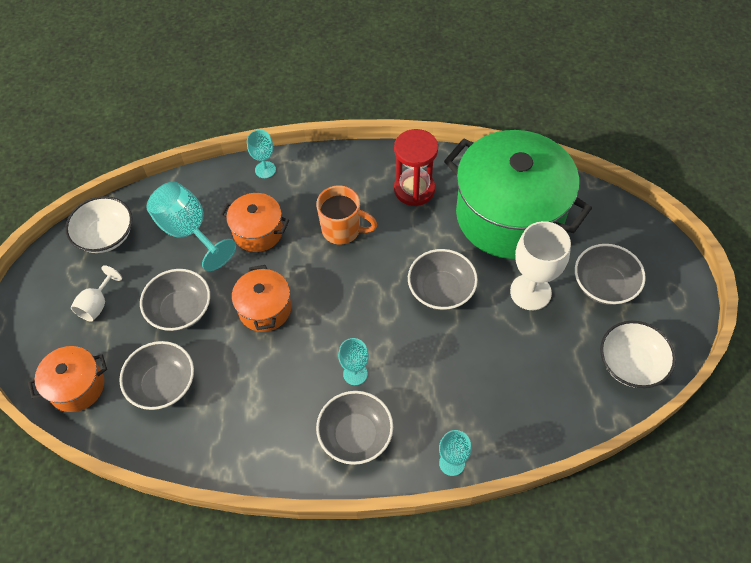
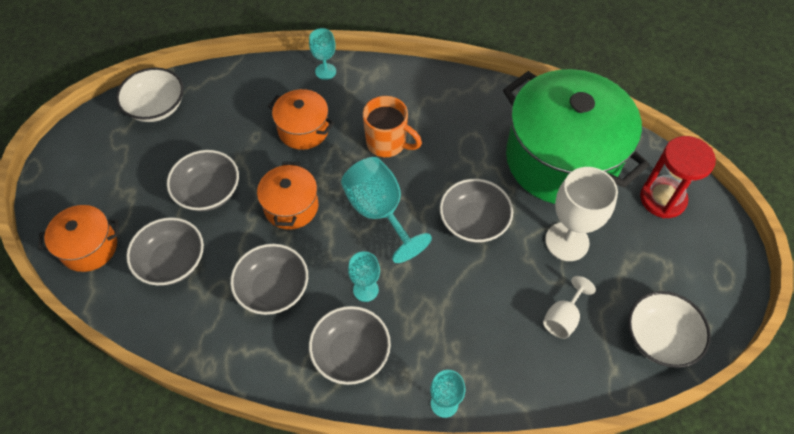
camera: 10 degrees right, 0 degrees up
(97, 305) = (130, 171): white goblet -> white goblet (562, 318)
(189, 231) = (236, 117): turquoise goblet -> turquoise goblet (379, 212)
(414, 189) = (469, 116): red hourglass -> red hourglass (662, 199)
(604, 285) = (647, 249): grey bowl -> grey bowl (273, 289)

